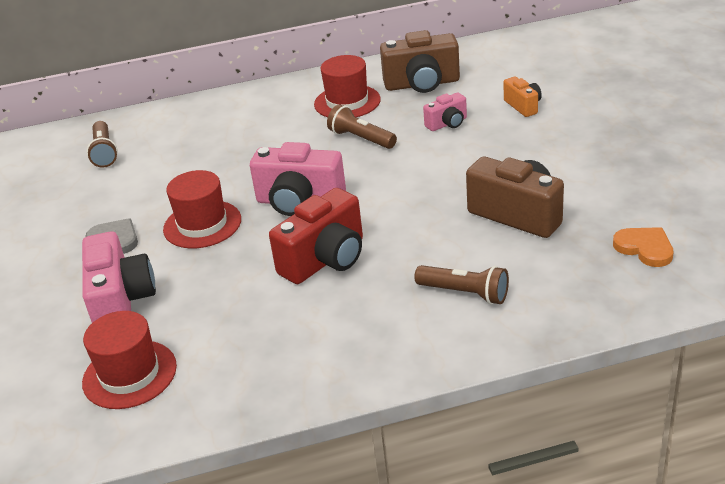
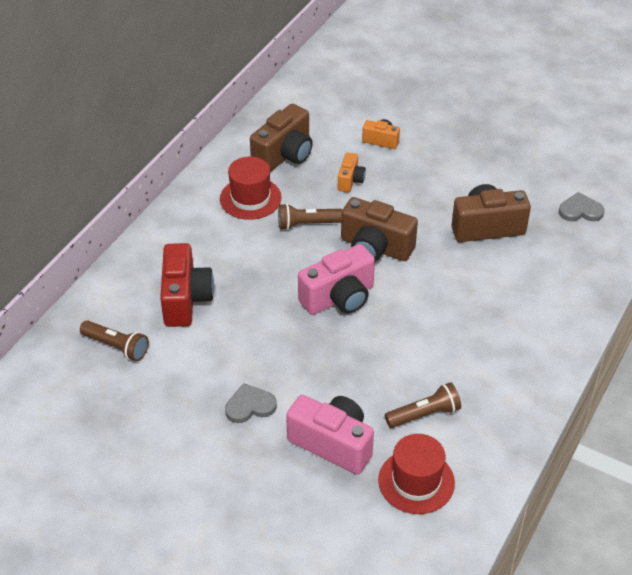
camera: 50 degrees left, 10 degrees up
(202, 224) = (297, 355): red hat -> none
(325, 259) = (418, 328): red camera -> red camera (185, 299)
(389, 181) = (375, 247): none -> brown camera
(447, 124) = (350, 180): pink camera -> orange camera
(465, 293) = (528, 298): brown flashlight -> brown flashlight (424, 414)
(645, 248) = (580, 210): orange heart -> grey heart

